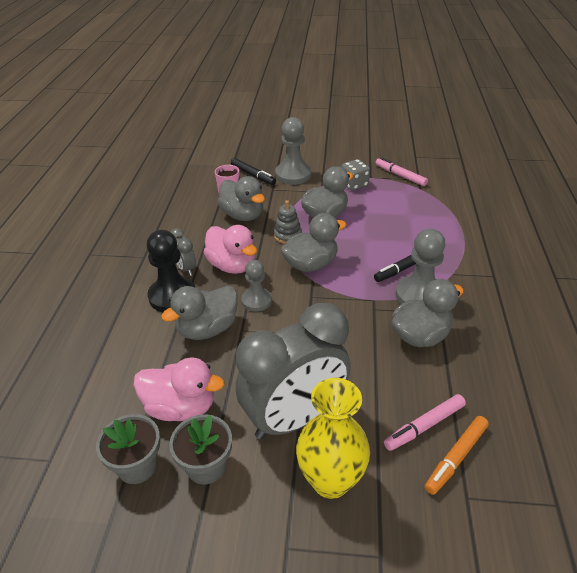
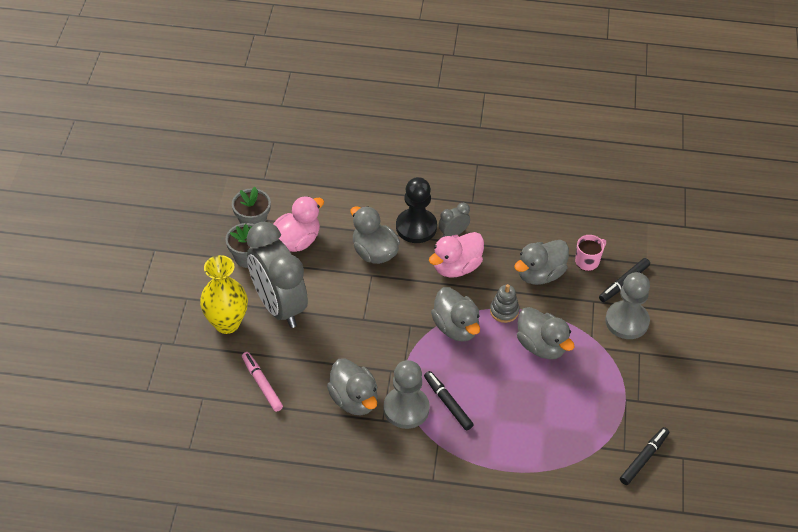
camera: 90 degrees right, 10 degrees up
(181, 407) = (297, 241): pink duck -> pink duck turned 150 degrees counterclockwise
(256, 300) = (407, 285): grey pawn -> none
(354, 185) = (606, 380): grey dice -> none
(400, 176) = (631, 431): pink marker -> none
(423, 171) = (644, 458): none -> black marker
(456, 457) = (233, 398): orange marker -> none

